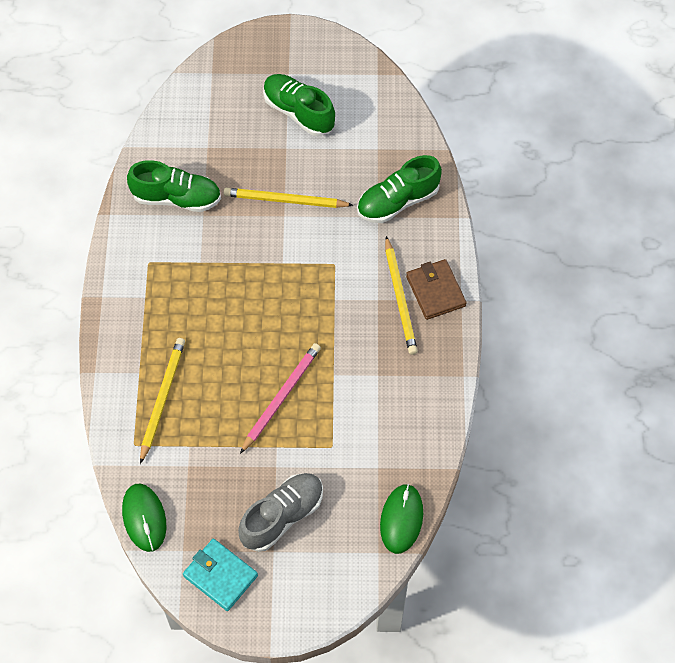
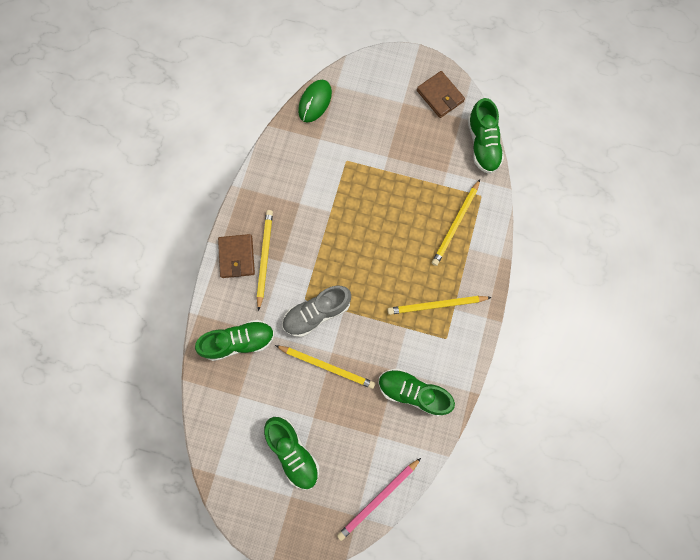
camera: 165 degrees left, 15 degrees up
(144, 518) = (482, 144): green mouse -> green shoe
(168, 296) = (436, 305): none -> yellow pencil
(220, 576) = (440, 96): turquoise wallet -> brown wallet
(281, 397) = (371, 204): pink pencil -> pink pencil (378, 499)
(282, 516) = (391, 123): grey shoe -> grey shoe (317, 313)

